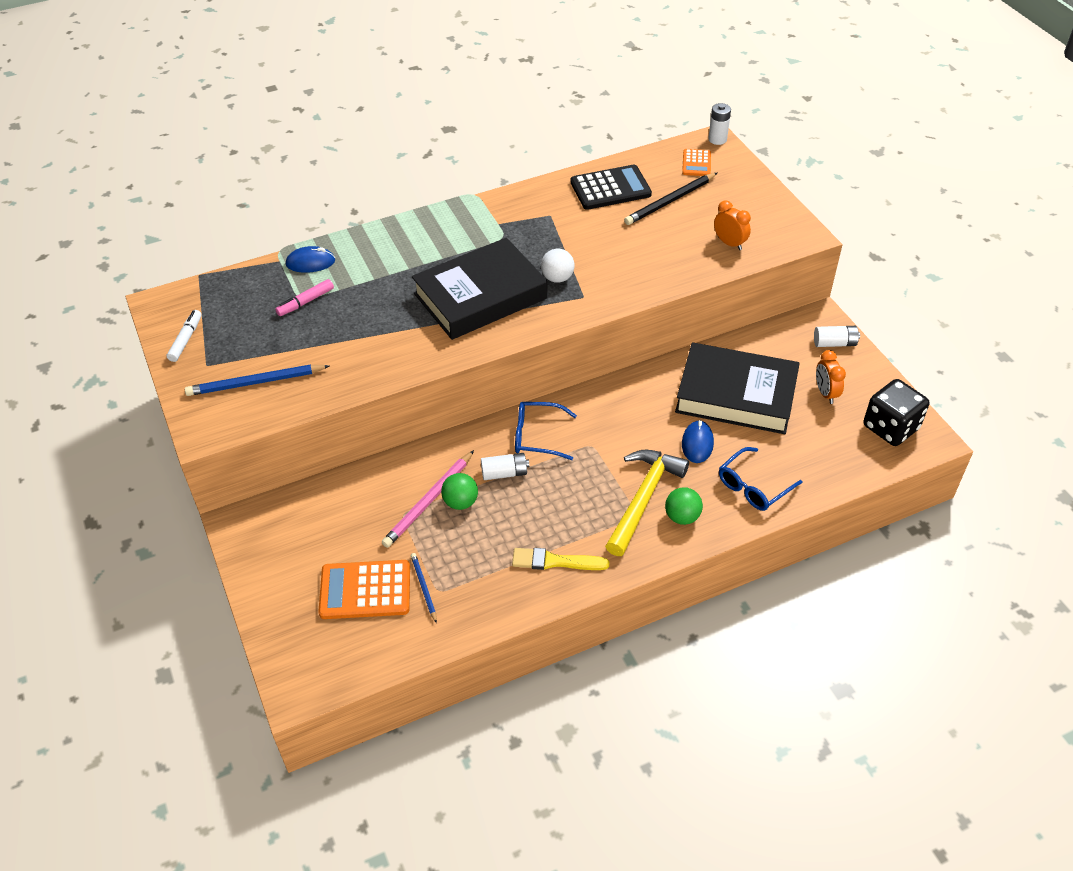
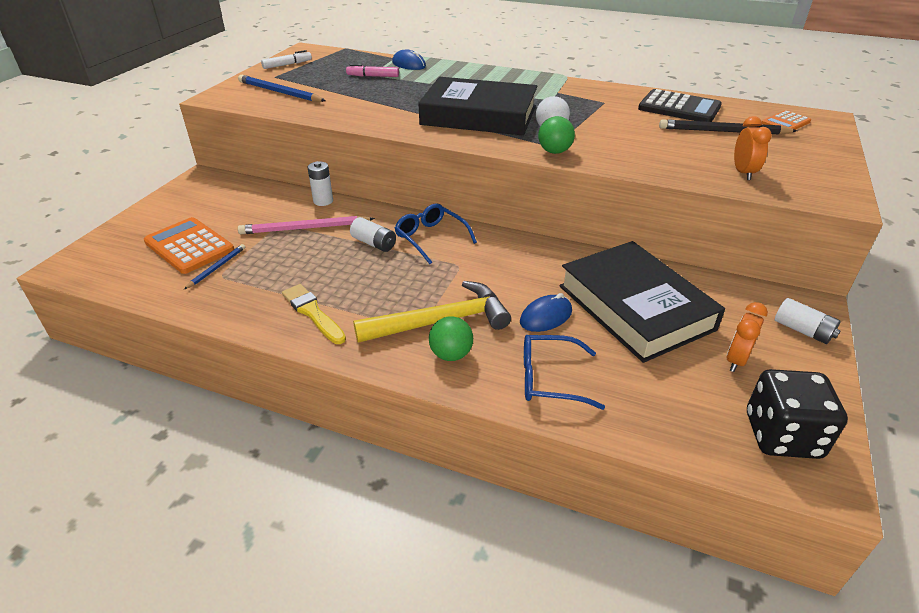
camera: 45 degrees right, 10 degrees down
(460, 502) = (320, 240): green ball -> green ball (554, 151)
(717, 139) = (830, 118): white battery -> white battery (323, 201)

